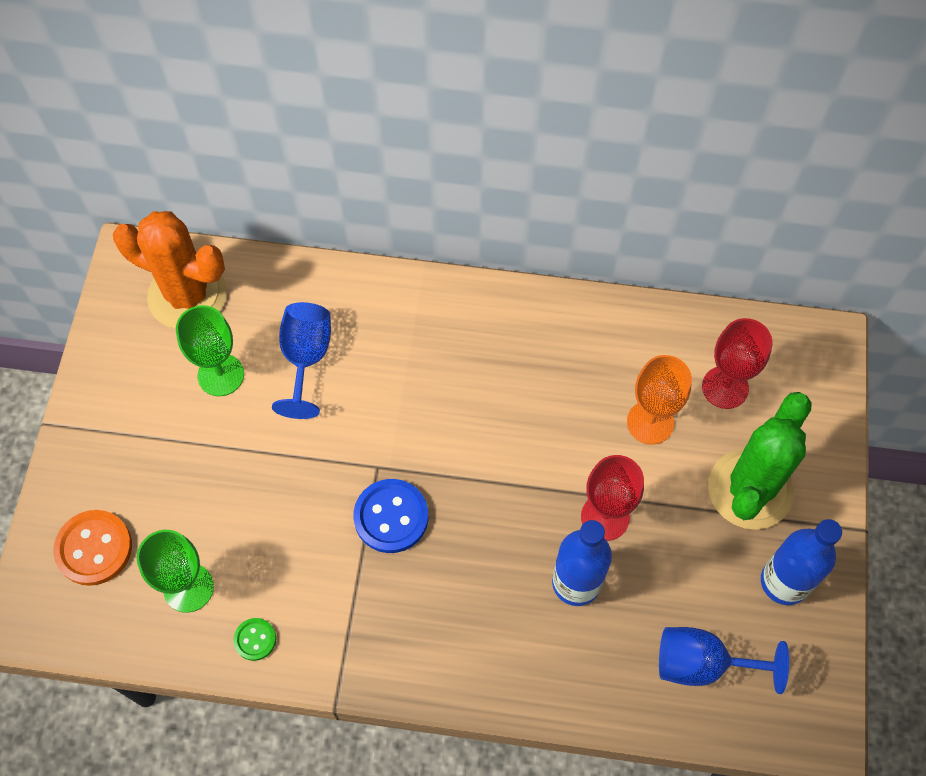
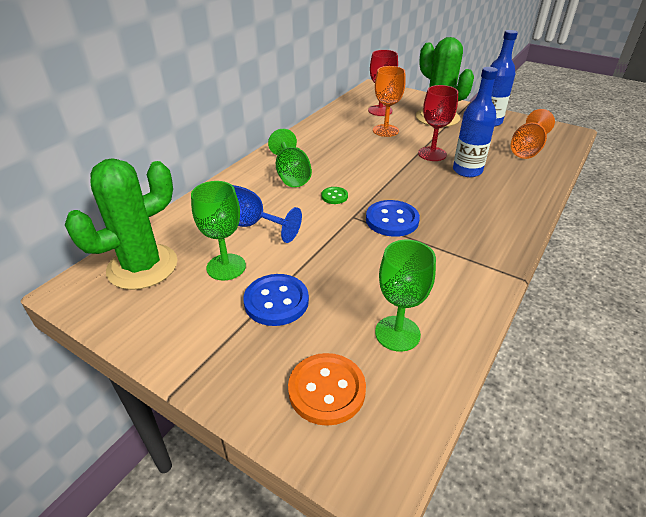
camera: 65 degrees left, 25 degrees down
(187, 295) = (142, 266): orange cactus -> green cactus
(188, 452) = (276, 301): none -> blue button
(255, 639) = (458, 306): green button -> green button (334, 196)
(441, 349) = (291, 175): none -> green goblet
(702, 664) = (527, 149): blue goblet -> orange goblet

